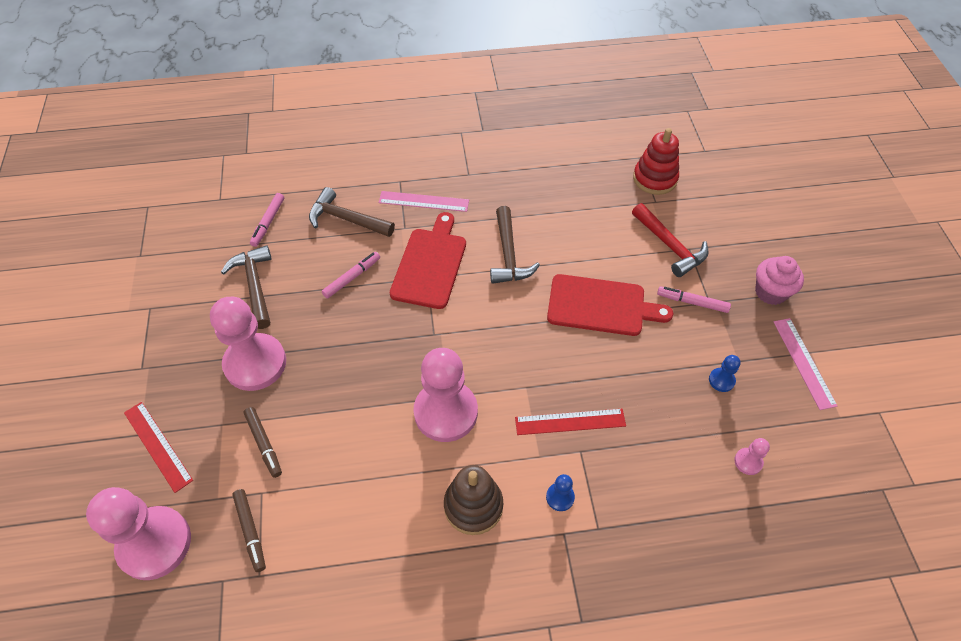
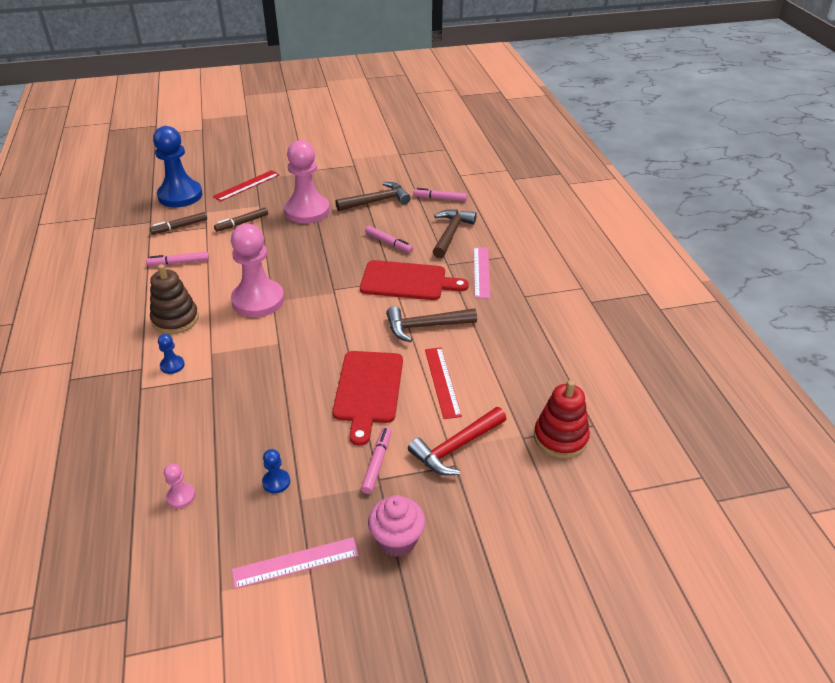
camera: 85 degrees right, 15 degrees down
(155, 544) = (180, 195): pink pawn -> blue pawn
(346, 519) = (179, 263): none -> pink marker
(570, 422) = (241, 370): red ruler -> red ruler (442, 382)

